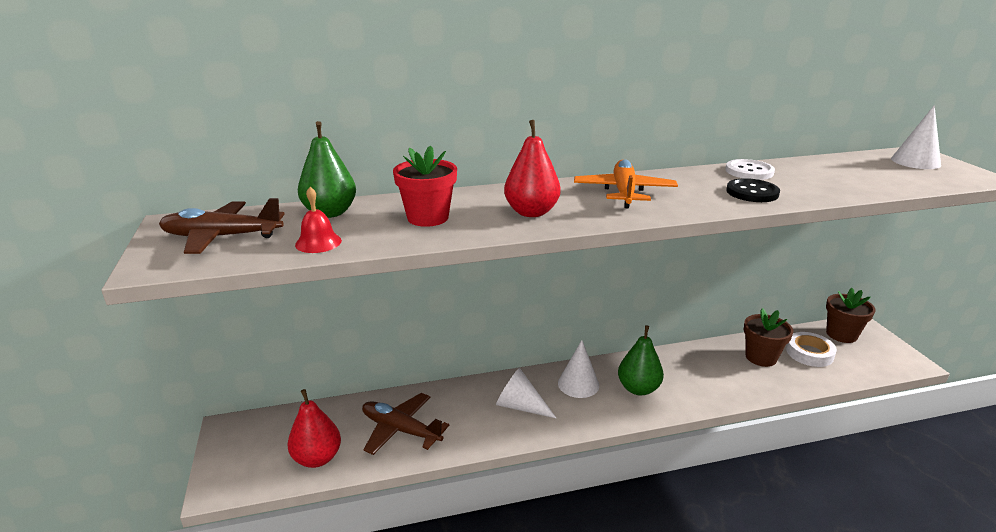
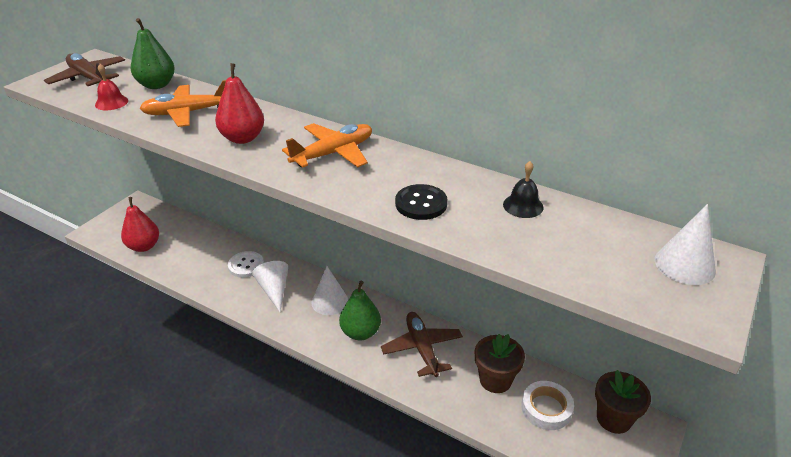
camera: 45 degrees right, 10 degrees up
(401, 430) = (197, 258): brown plane -> brown plane (422, 348)
(428, 218) = (187, 113): red flower pot -> orange plane
(749, 171) = (477, 186): white button -> white button (246, 265)
(795, 170) = (523, 205): none -> black bell

